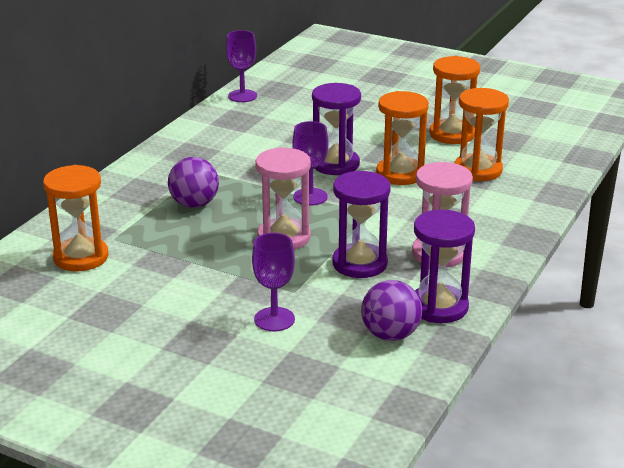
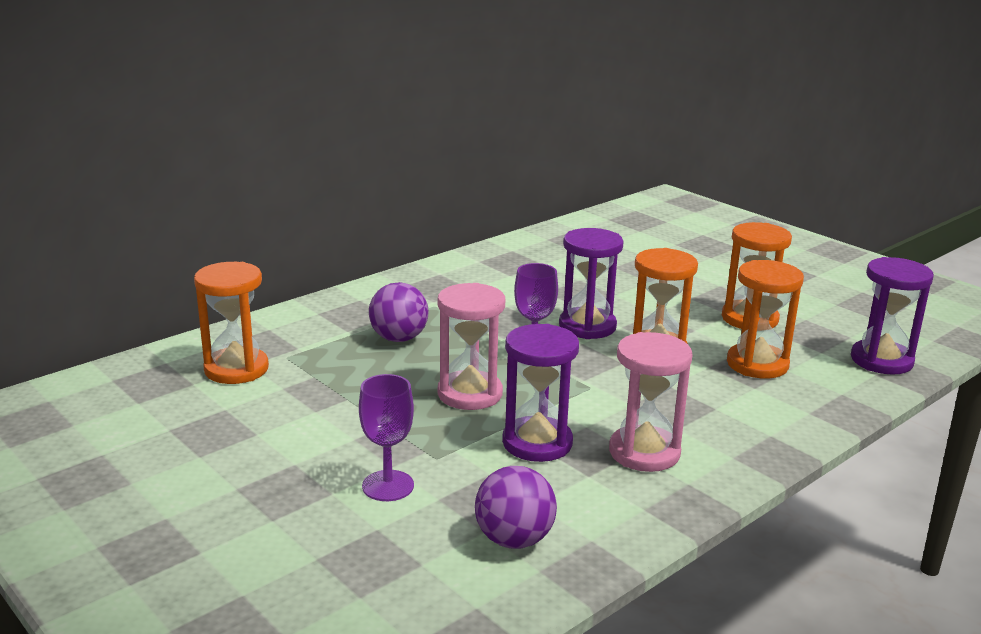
camera: 20 degrees right, 5 degrees down
(242, 96) = (535, 240): purple goblet -> none
(439, 307) = (600, 519): purple hourglass -> purple hourglass (881, 360)

